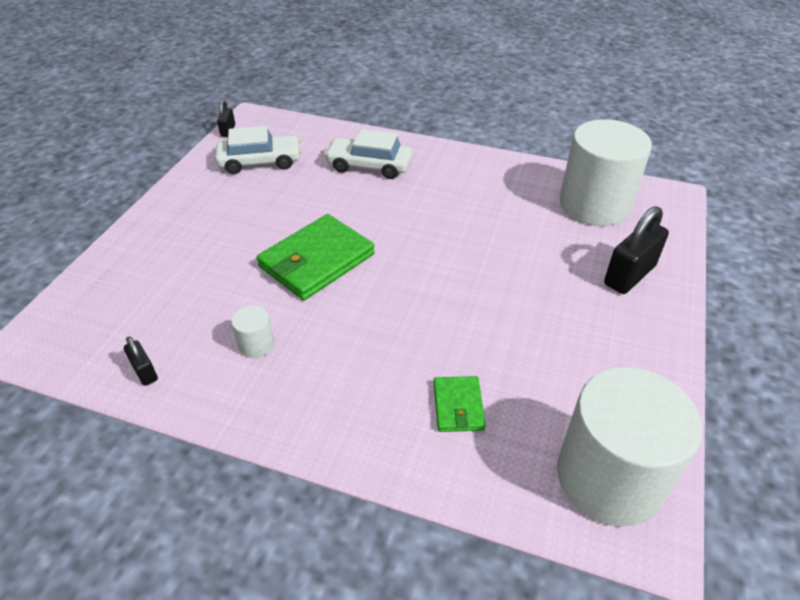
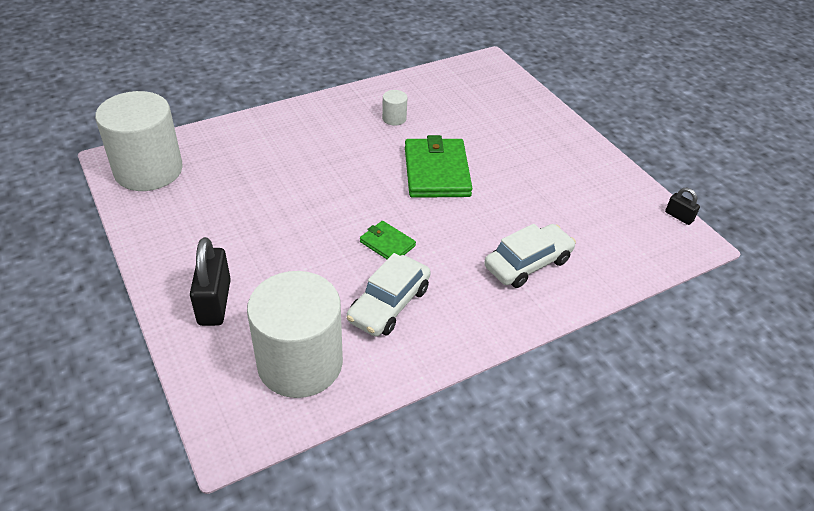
camera: 130 degrees right, 0 degrees up
(144, 372) = (422, 83): black padlock -> none
(260, 162) = (600, 208): white car -> white car (389, 304)
(458, 406) = (256, 154): green wallet -> green wallet (387, 244)

